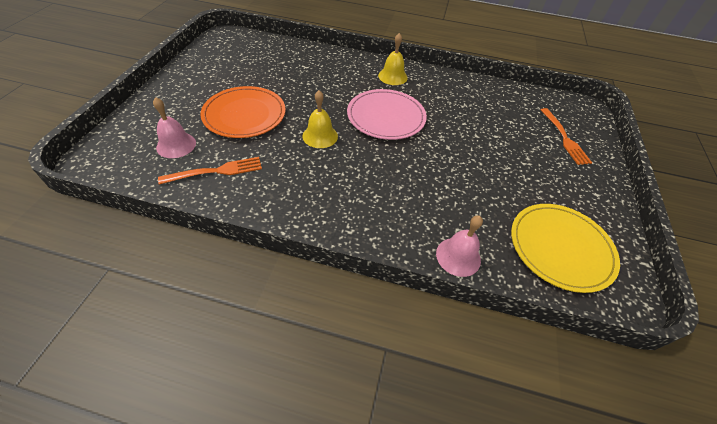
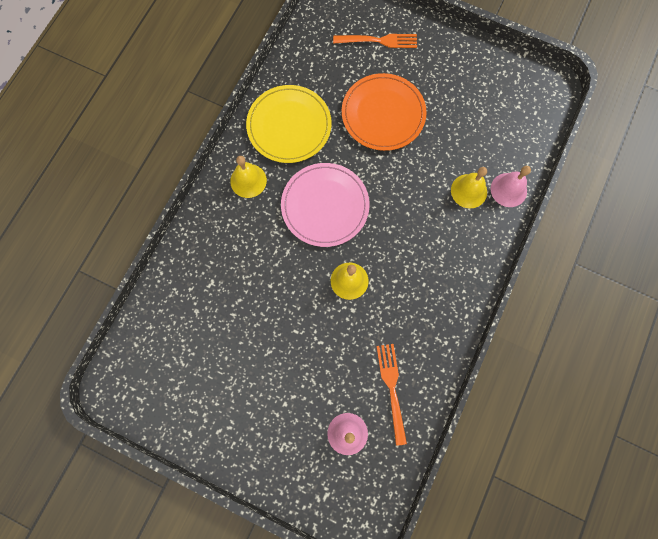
camera: 75 degrees left, 25 degrees up
(244, 114) = (303, 360): orange plate -> orange plate (383, 114)
(441, 218) = (469, 191): none -> yellow bell
(560, 248) = (507, 108): yellow plate -> yellow plate (289, 126)

